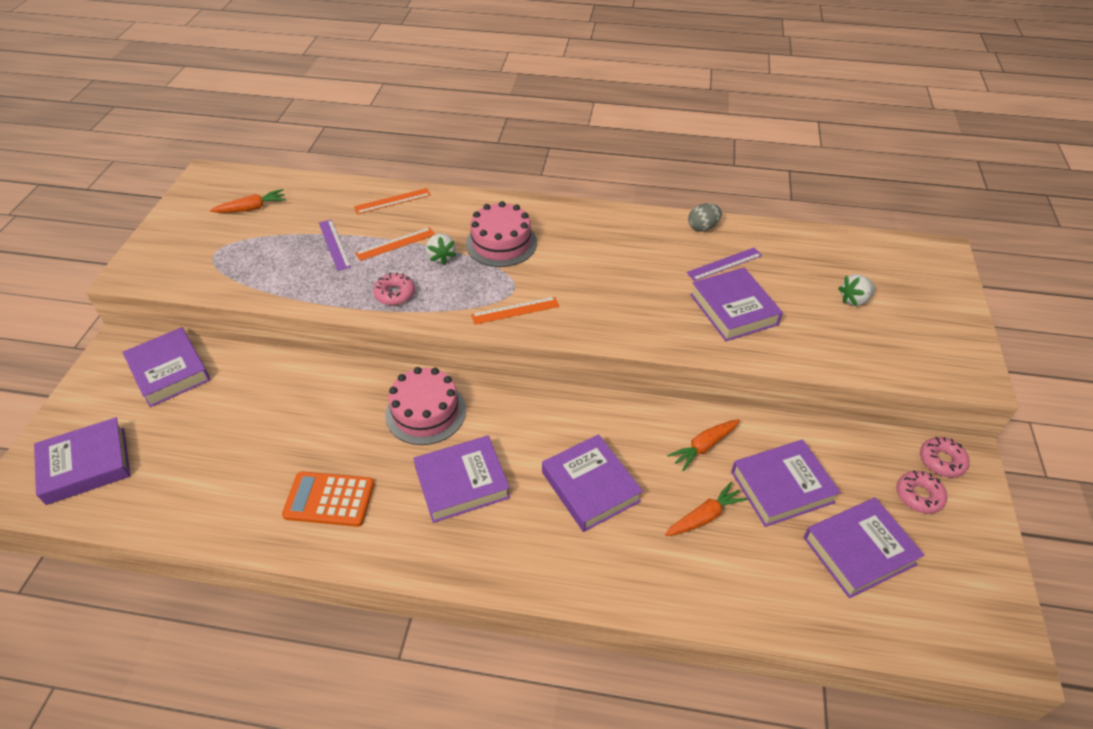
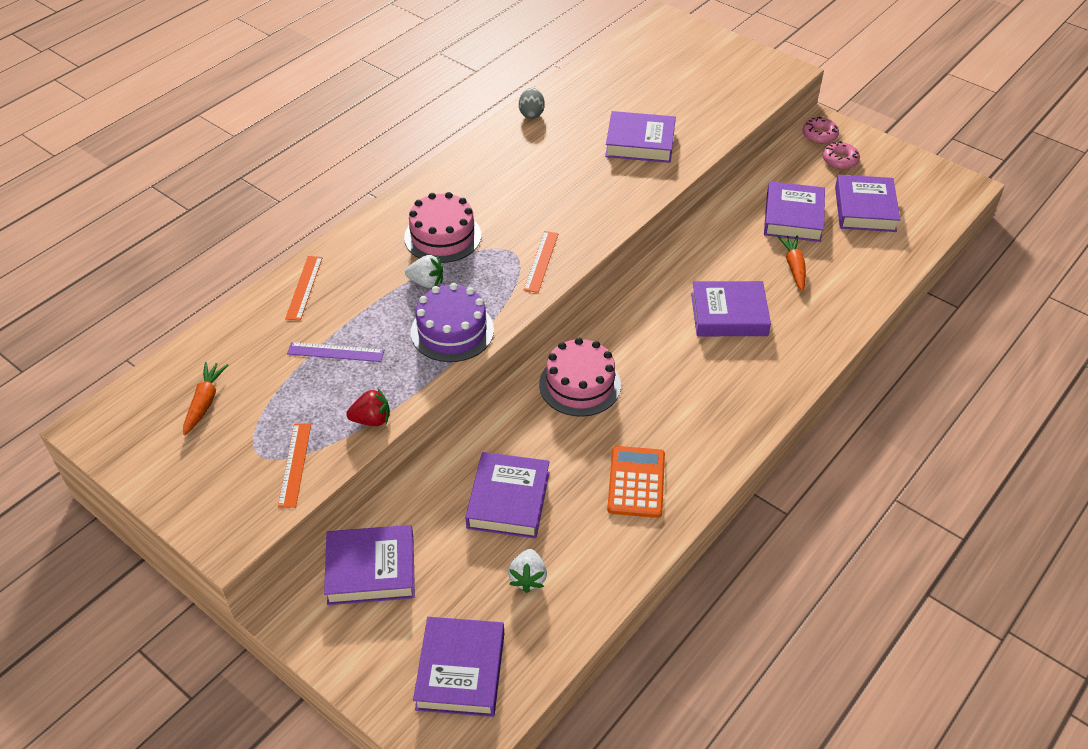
camera: 60 degrees left, 0 degrees up
(273, 292) = (371, 420): none -> red strawberry
(329, 499) = (636, 482): orange calculator -> orange calculator turned 150 degrees clockwise
(395, 244) = (377, 307): orange ruler -> orange ruler (295, 464)
(395, 294) = (452, 331): pink donut -> purple cake
(462, 482) = (675, 388): purple book -> purple book (508, 500)
(703, 447) = (732, 238): orange carrot -> none
(724, 264) = (585, 123): purple ruler -> none
(854, 300) = (678, 82): white strawberry -> white strawberry (528, 578)

